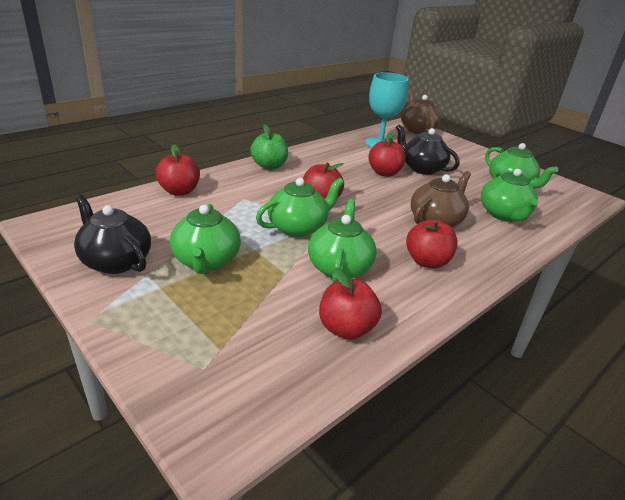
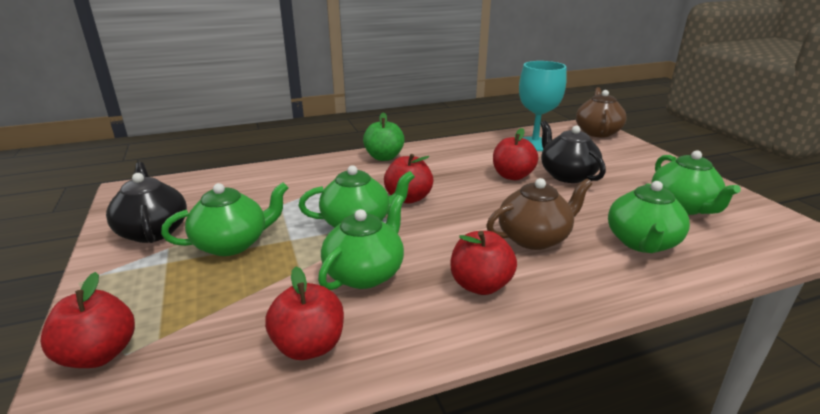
camera: 25 degrees right, 5 degrees down
(179, 191) = (272, 173): red apple -> red apple (99, 354)
(206, 261) = (232, 244): green teapot -> green teapot turned 135 degrees counterclockwise

